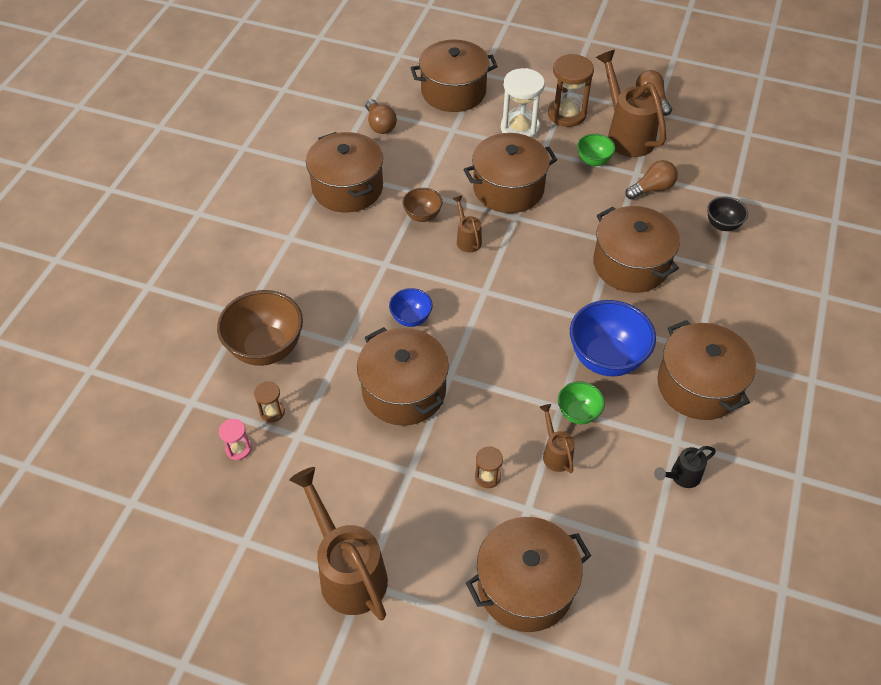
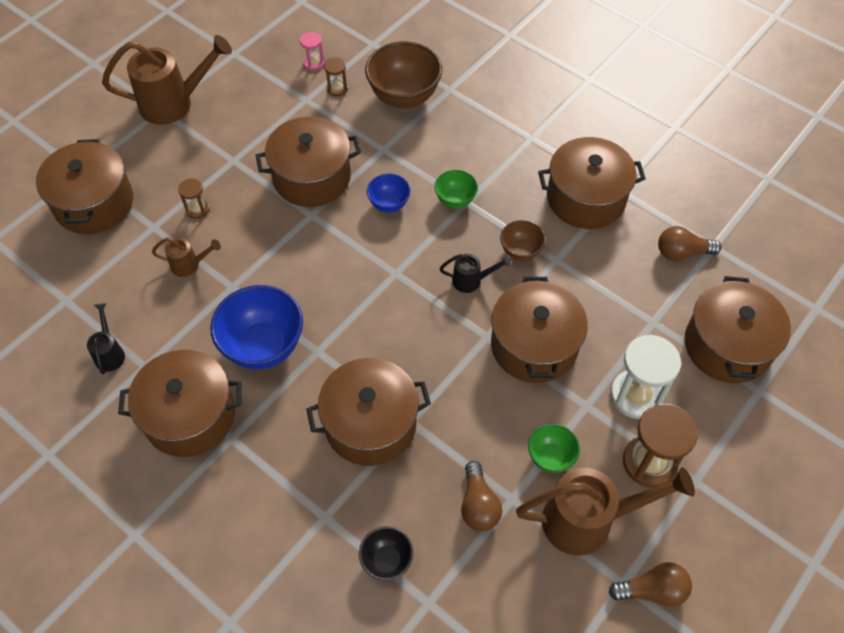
camera: 110 degrees right, 5 degrees up
(467, 239) = (471, 280): brown watering can -> black watering can
(578, 413) = (218, 298): green bowl -> green bowl (455, 200)

